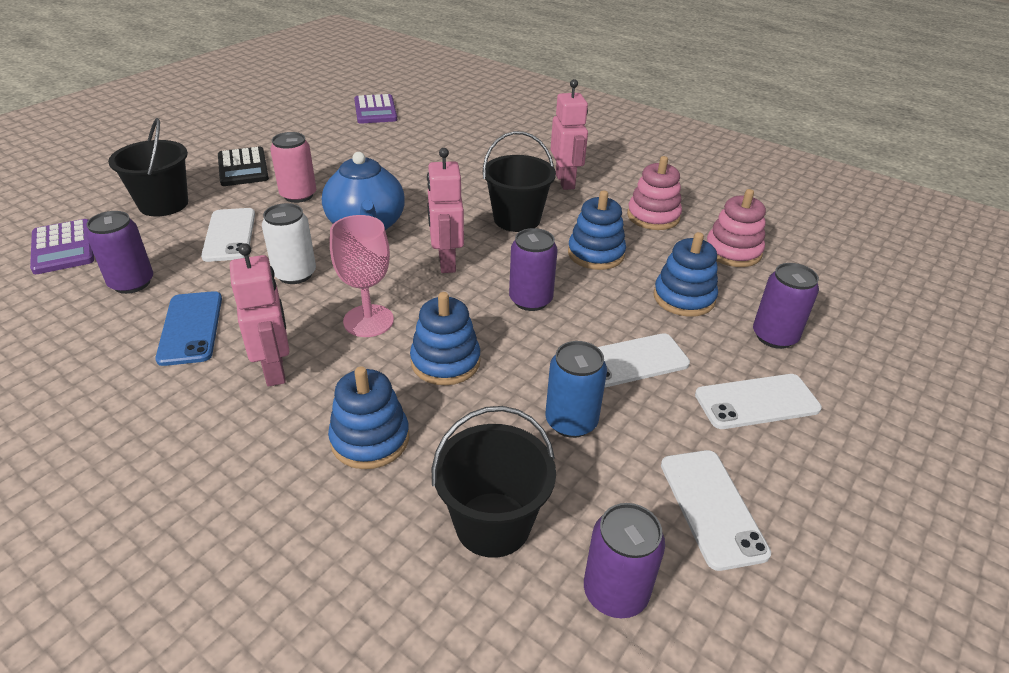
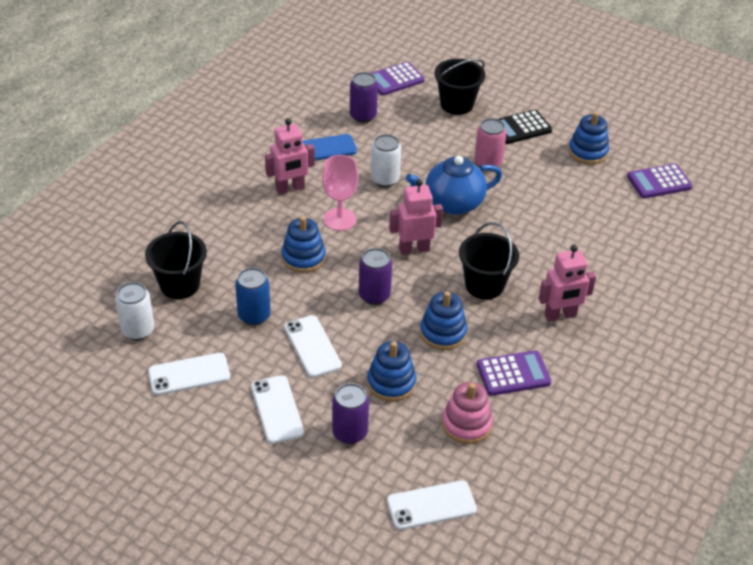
camera: 85 degrees right, 5 degrees up
(229, 235) = (425, 142): white phone -> white phone (431, 505)
(370, 439) = (237, 233): blue stacking toy -> blue stacking toy (587, 152)
(615, 592) = (138, 330): purple can -> white can
(653, 216) = (513, 374): pink stacking toy -> purple calculator

